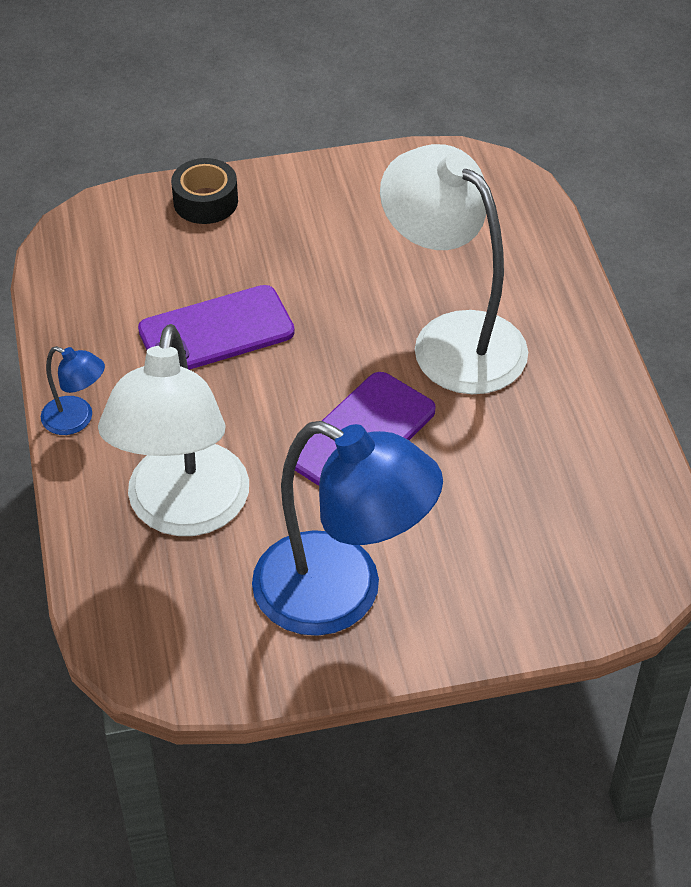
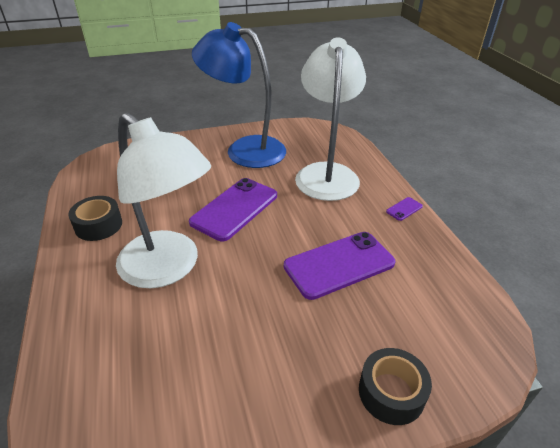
camera: 175 degrees right, 10 degrees down
(77, 420) = (404, 209): blue lamp -> purple phone
(578, 414) = (98, 225): none -> black tape

